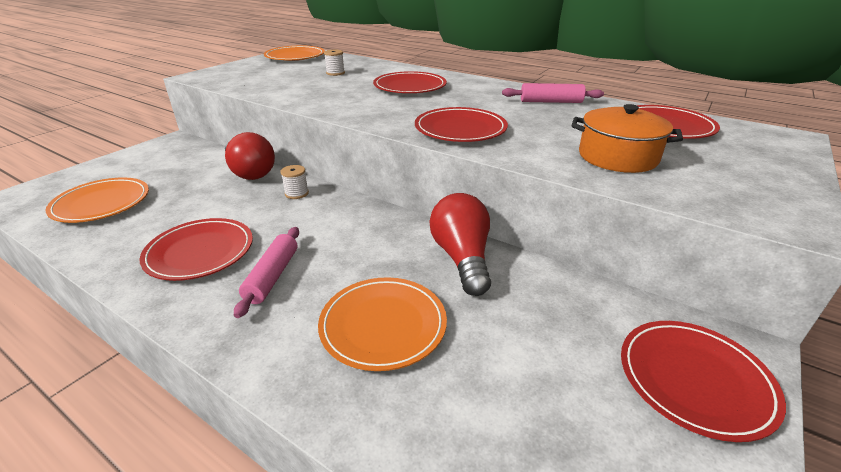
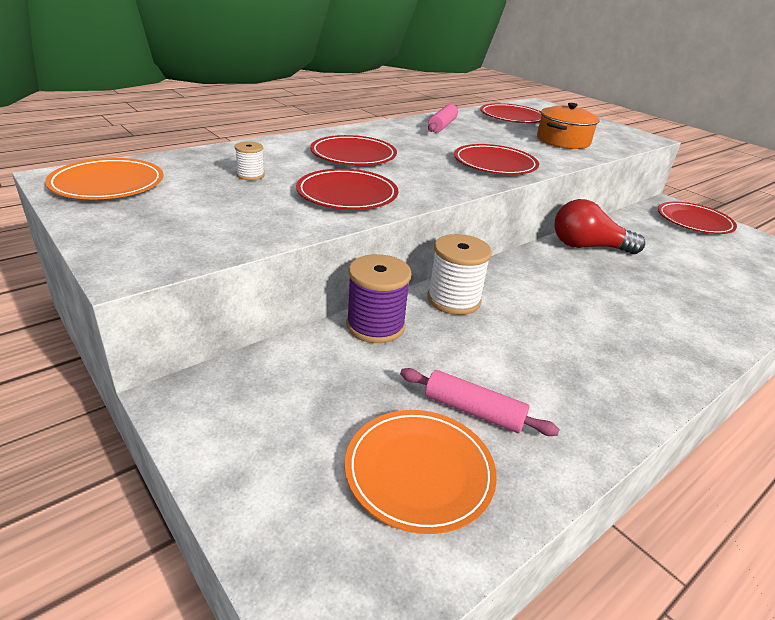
camera: 75 degrees left, 0 degrees up
(200, 252) = (571, 372): red plate -> red plate (347, 194)
(250, 172) = (375, 325): red light bulb -> purple spool
(272, 276) = (614, 331): pink rolling pin -> pink rolling pin (473, 411)
(296, 193) = (453, 300): white spool -> white spool, size x1.93
(383, 325) = (670, 291): orange plate -> none

